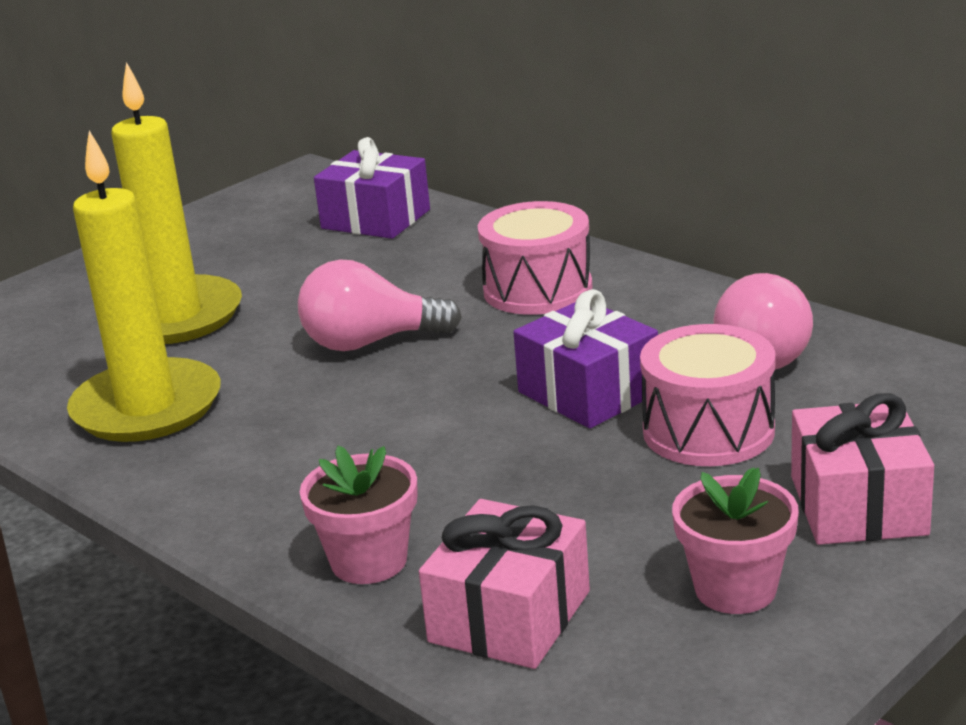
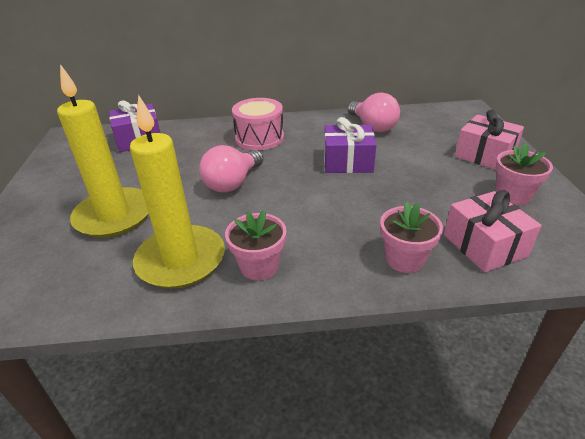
camera: 50 degrees left, 10 degrees up
(203, 463) = (259, 266): none -> pink flower pot
(708, 431) = (406, 155): pink drum -> none

